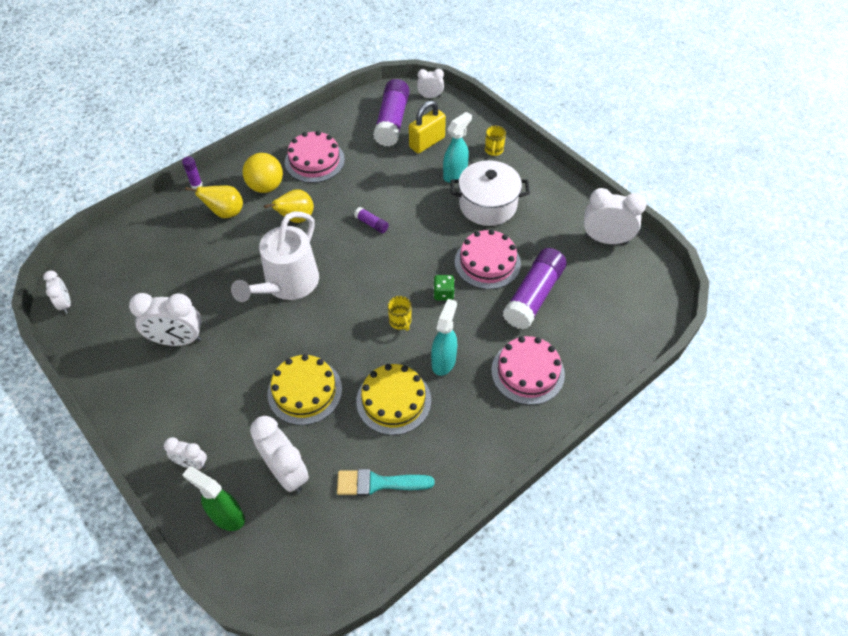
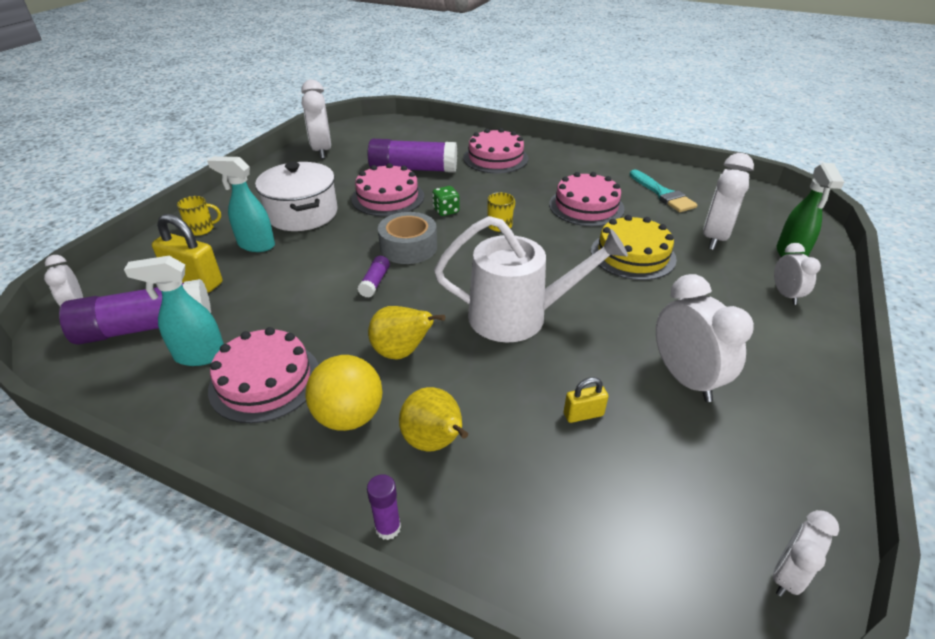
camera: 115 degrees left, 15 degrees down
(194, 278) = (583, 414): none -> yellow padlock
(393, 400) = (586, 206): yellow cake -> pink cake
(403, 253) = (408, 247): none -> grey tape
(443, 361) = (522, 193): turquoise spray bottle -> turquoise spray bottle (199, 356)

